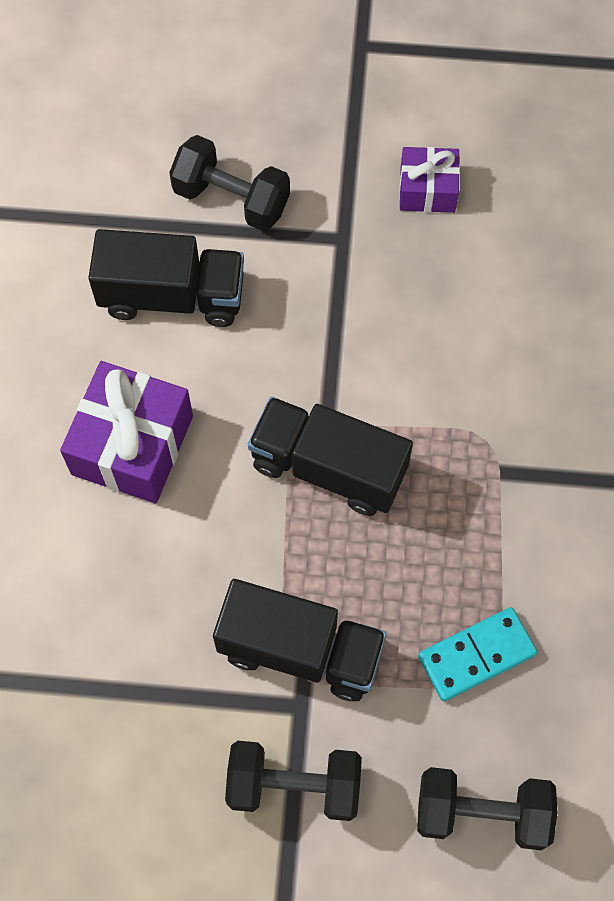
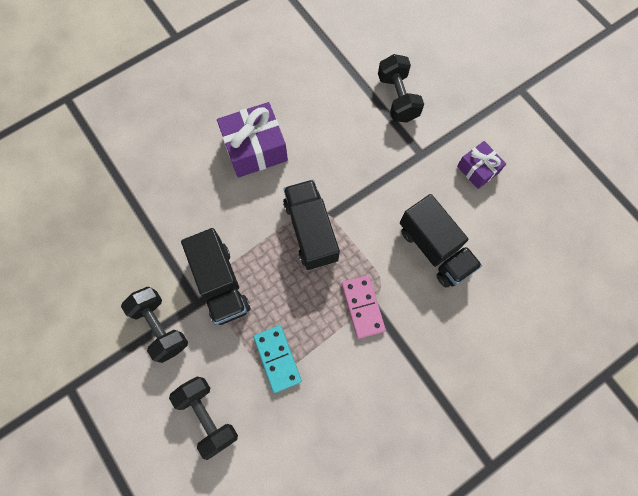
camera: 50 degrees right, 5 degrees up
(172, 296) = (333, 111): black truck -> black truck (434, 249)
(476, 655) = (277, 358): turquoise domino -> turquoise domino turned 45 degrees clockwise
(496, 486) = (363, 307): none -> pink domino

